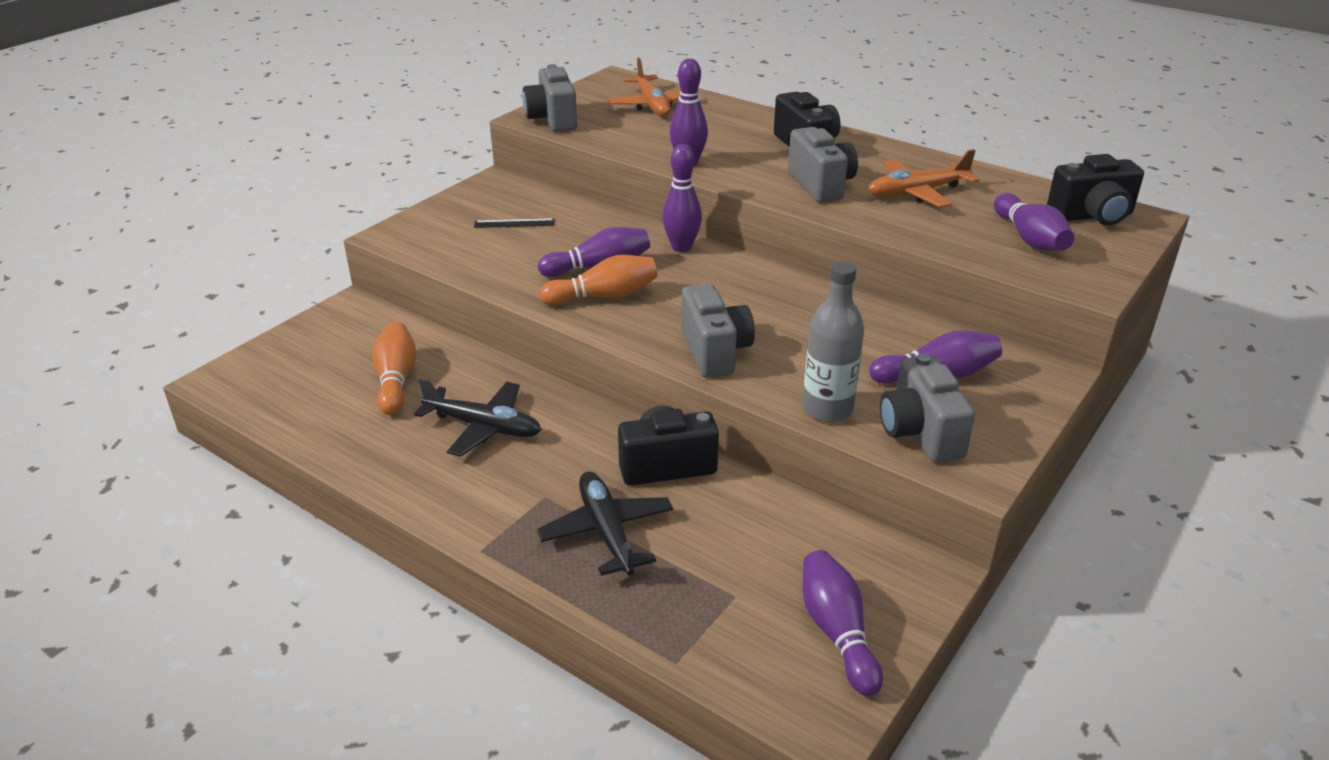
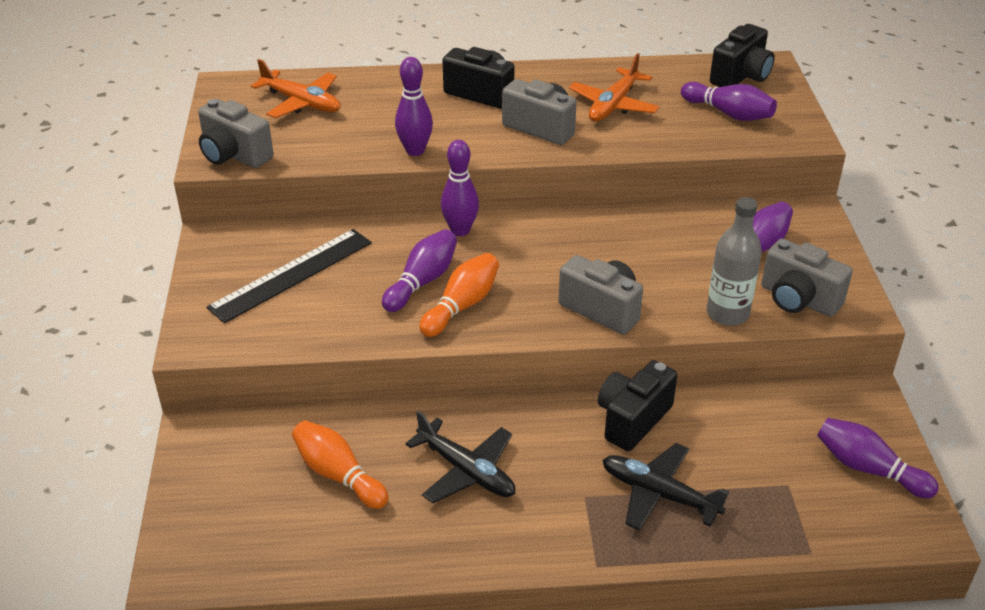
camera: 40 degrees left, 5 degrees up
(483, 427) = (466, 471): black plane -> black plane turned 60 degrees clockwise
(514, 223) = (292, 275): black ruler -> black ruler, size x2.17

